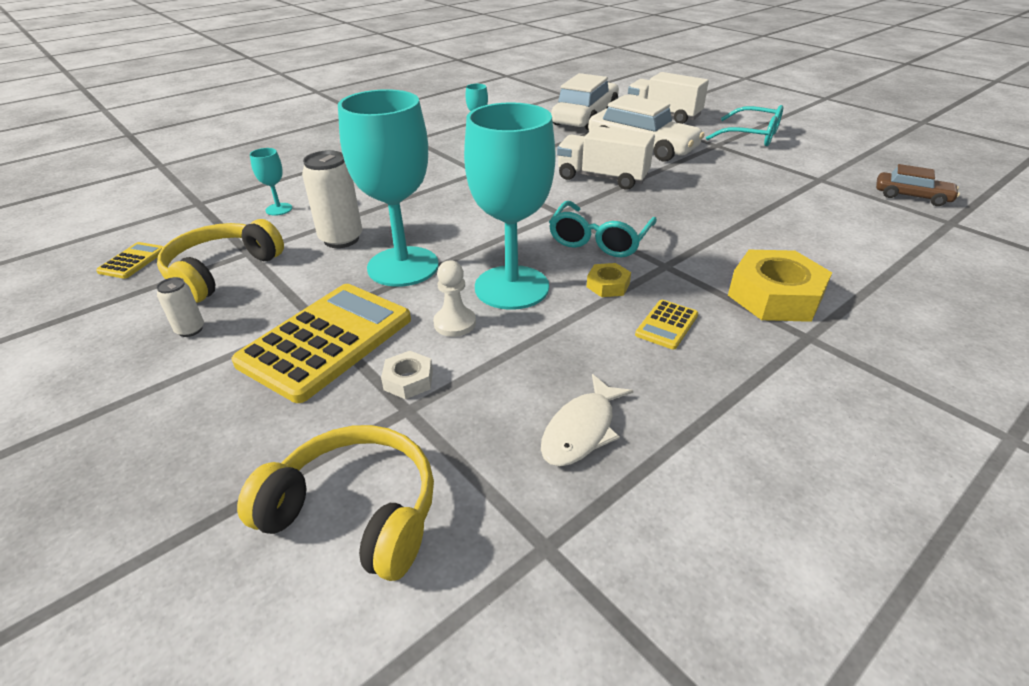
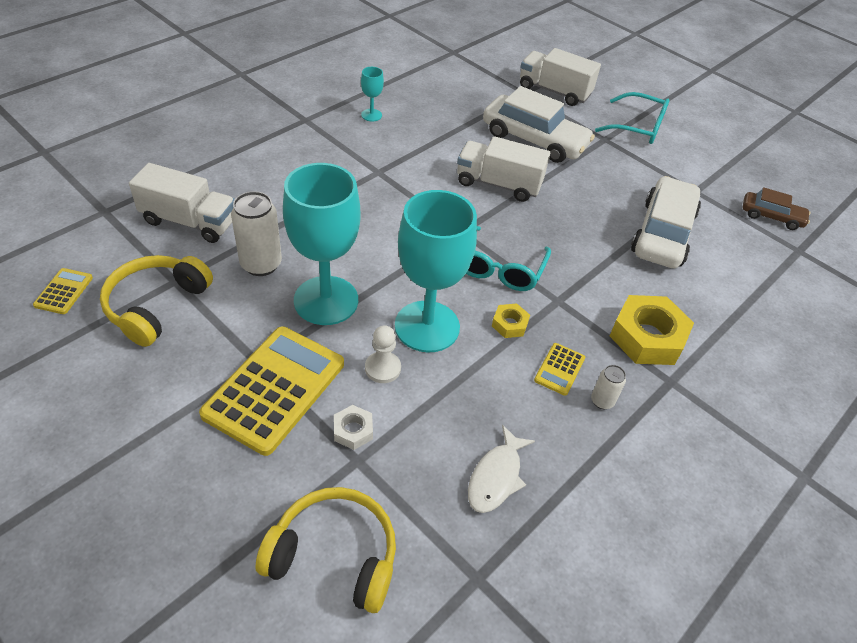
camera: 10 degrees left, 10 degrees up
(190, 330) = (148, 377): white can -> white can (602, 401)
(279, 209) = (189, 222): turquoise goblet -> white truck
(585, 117) = (477, 91): white car -> white car (663, 233)

